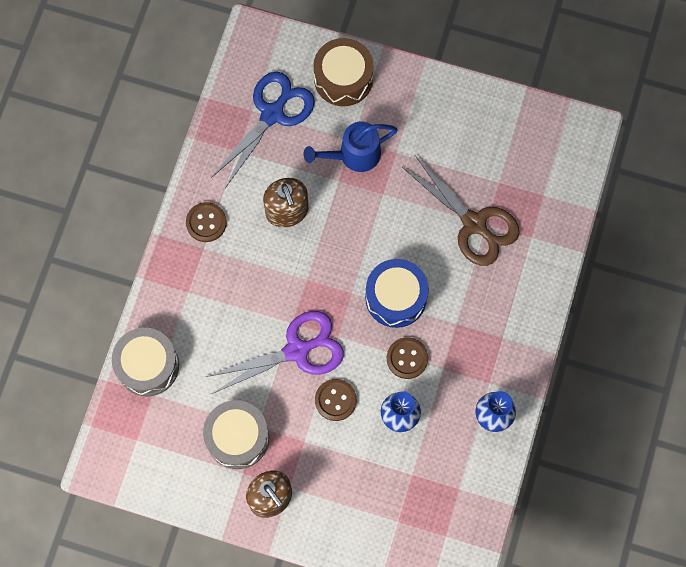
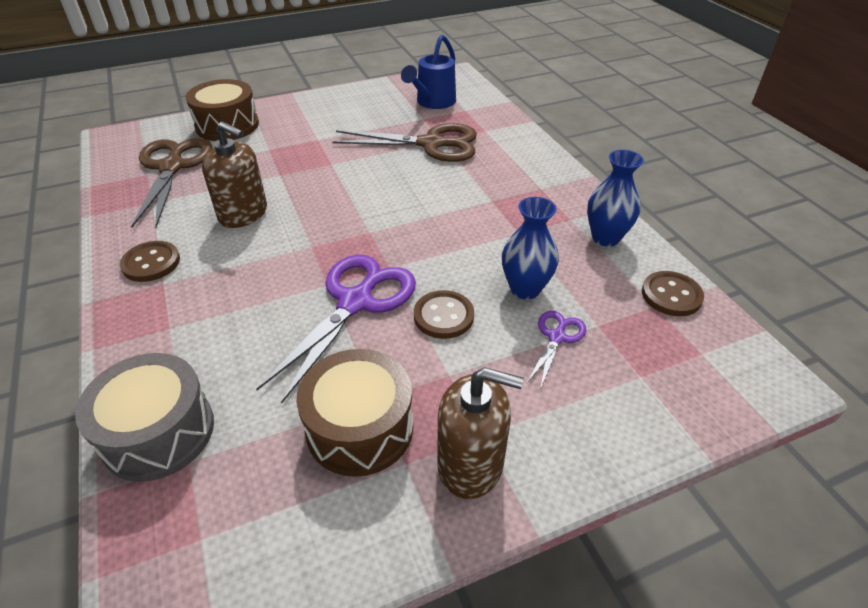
camera: 40 degrees left, 30 degrees down
(237, 437) = (360, 428): grey drum -> brown drum
(272, 114) = (172, 167): blue scissors -> brown scissors
(353, 155) = (279, 156): blue watering can -> blue watering can (433, 102)
(381, 464) = (557, 337): none -> purple scissors
(396, 297) = (416, 213): blue drum -> none
(407, 358) = (477, 244): brown button -> brown button (671, 295)

